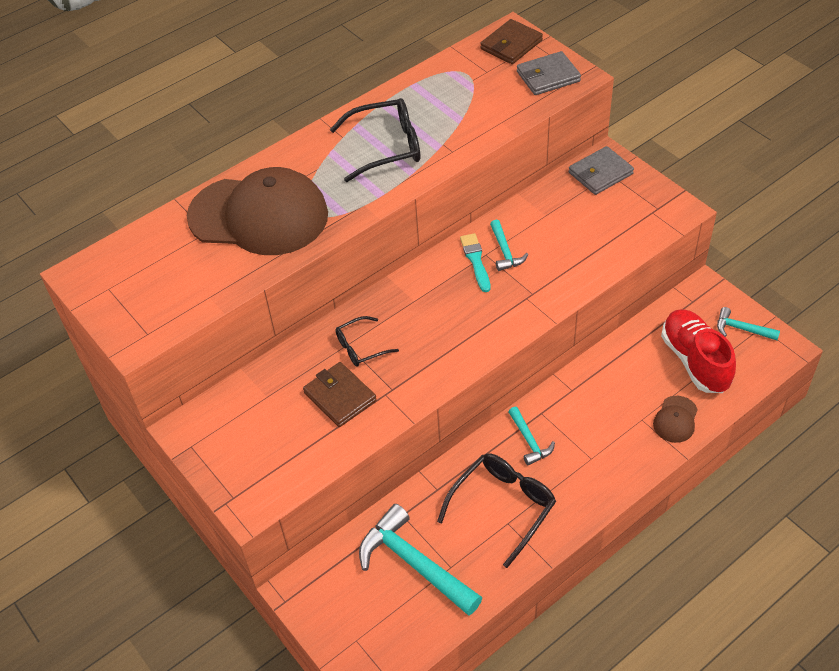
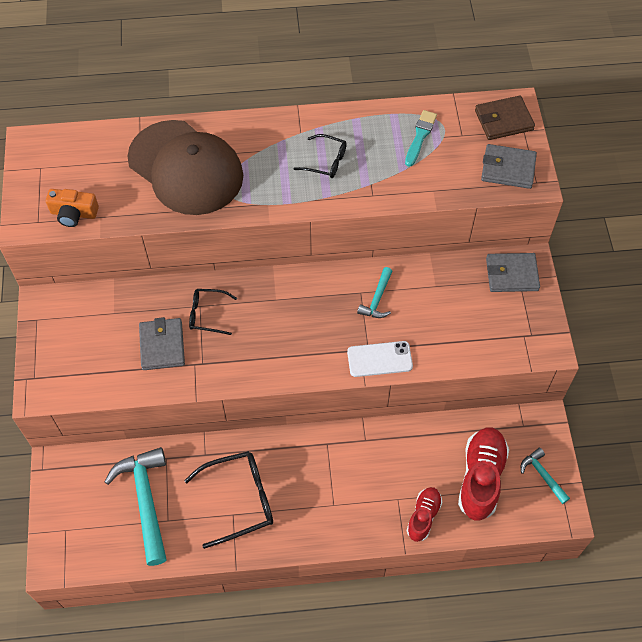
camera: 30 degrees right, 10 degrees up
(179, 308) = (73, 213): none -> orange camera
(340, 397) = (162, 345): brown wallet -> grey wallet
(387, 147) = (326, 161): black glasses -> black glasses, size x0.58
(475, 260) = (348, 293): turquoise brush -> turquoise brush (420, 136)
(529, 441) = (300, 460): turquoise hammer -> none
(549, 295) = (379, 359): none -> white phone
(675, 419) = (423, 516): brown cap -> red shoe

